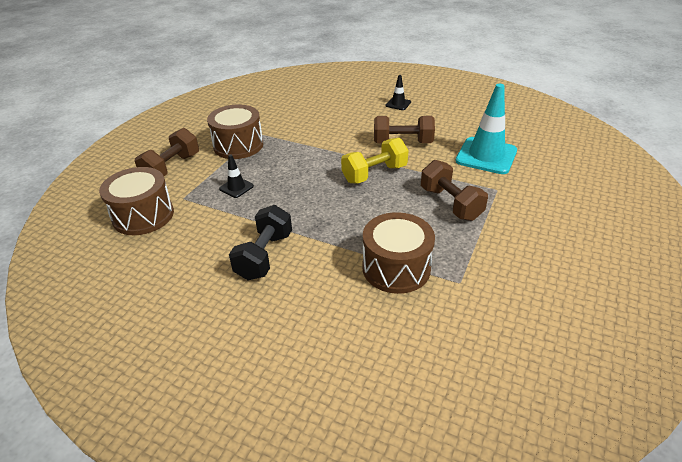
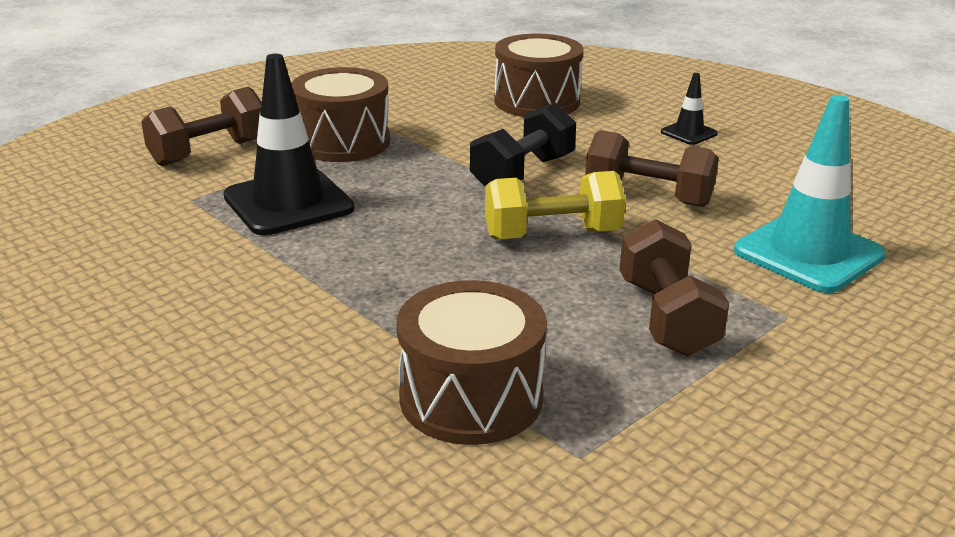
camera: 20 degrees right, 10 degrees down
(143, 215) = (109, 210): brown drum -> brown drum (537, 101)
(236, 187) = (288, 203): black traffic cone -> black traffic cone, size x2.11
(264, 256) = (250, 315): black dumbbell -> black dumbbell (522, 173)

